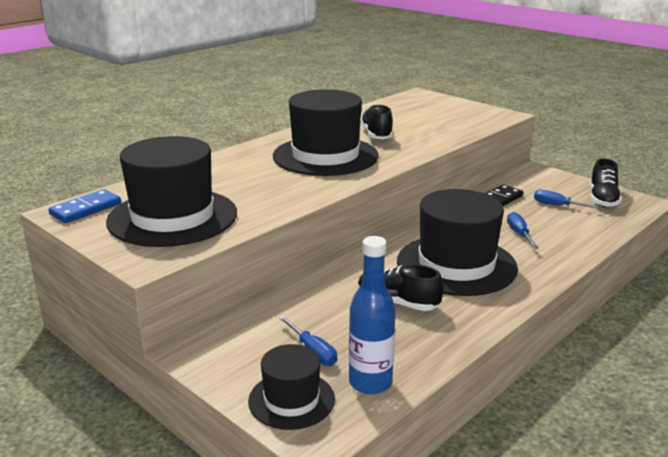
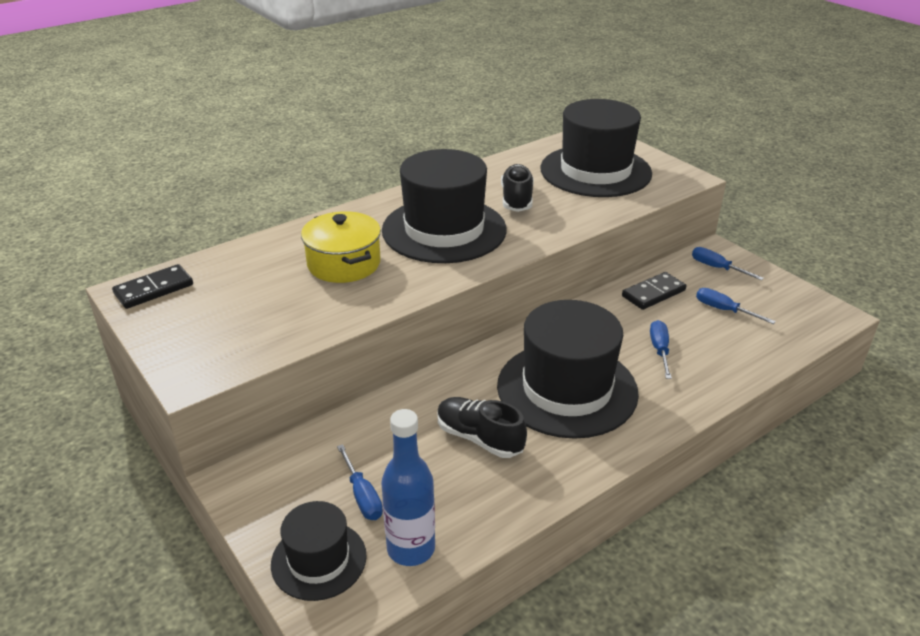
camera: 10 degrees right, 10 degrees up
(86, 209) = (154, 289): blue domino -> black domino
(172, 217) = (241, 311): black hat -> black hat (595, 171)
(250, 181) = (344, 264): none -> yellow pot
(540, 181) = (717, 268): none -> blue screwdriver
(602, 199) = (785, 305): black shoe -> none

